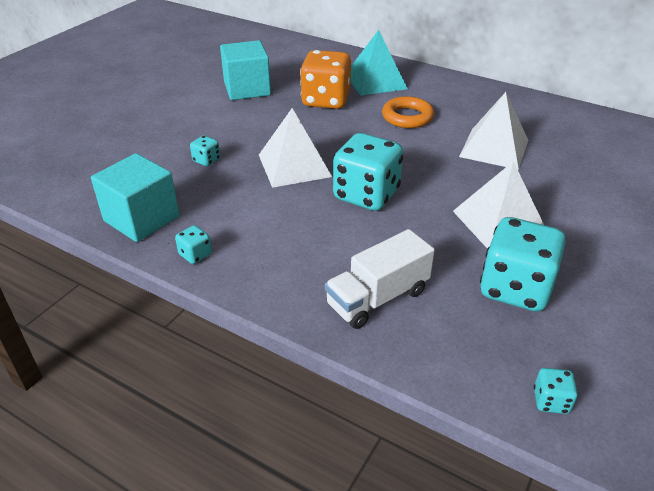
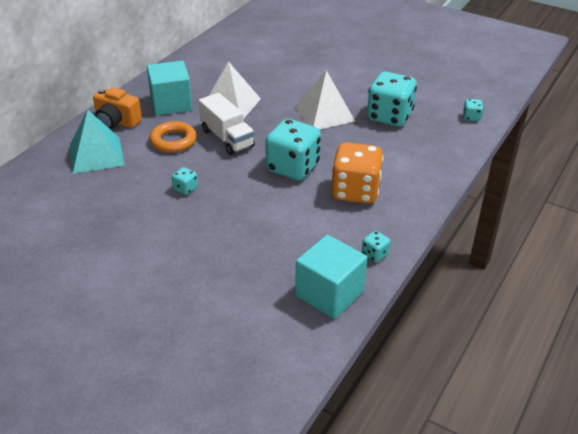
camera: 90 degrees left, 0 degrees up
(206, 160) = (234, 261): turquoise dice -> turquoise dice (185, 189)
(247, 89) = (87, 242): turquoise cube -> turquoise cube (171, 104)
(294, 165) = (247, 205): white pyramid -> none
(326, 100) = (129, 186): orange dice -> orange dice (355, 191)
(377, 298) = (407, 167): white truck -> white truck (227, 138)
(435, 85) = (116, 122): none -> orange camera

